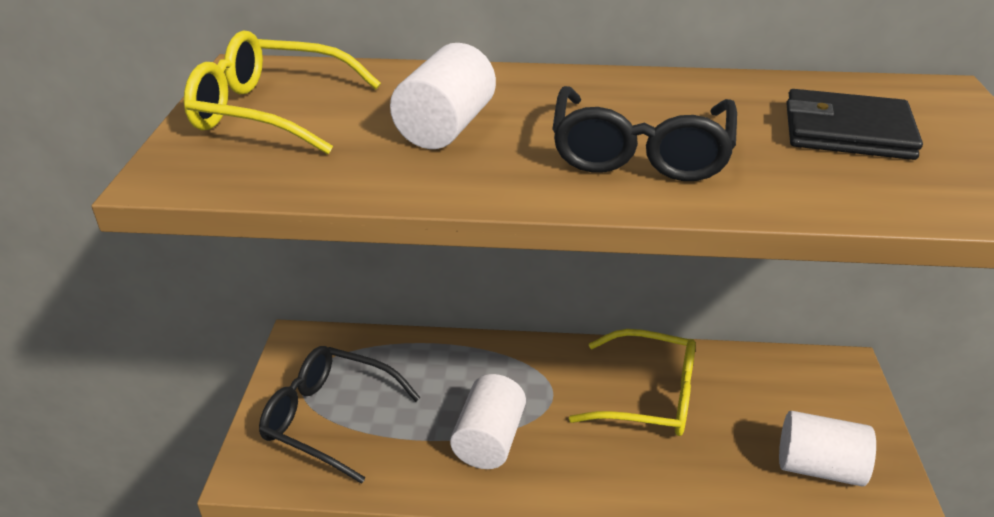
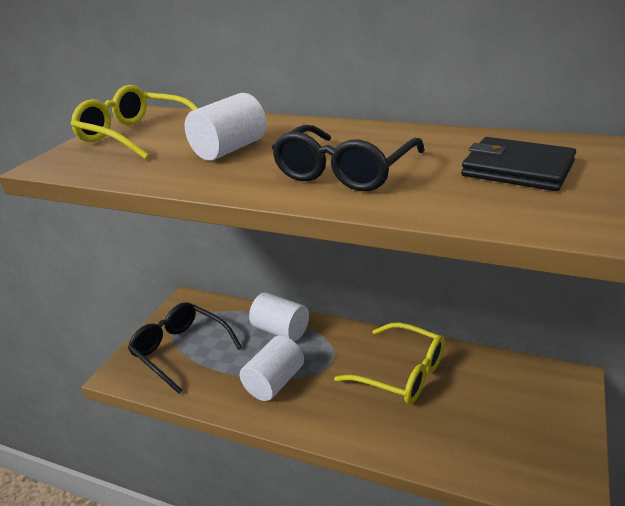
camera: 20 degrees right, 5 degrees down
(818, 467) = (513, 448): white cylinder -> white cylinder (281, 330)

